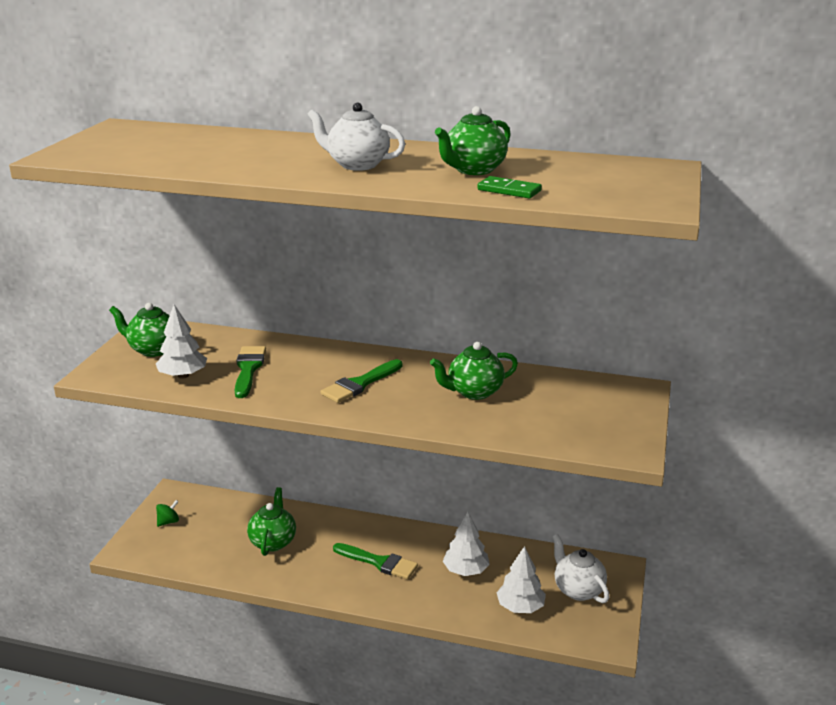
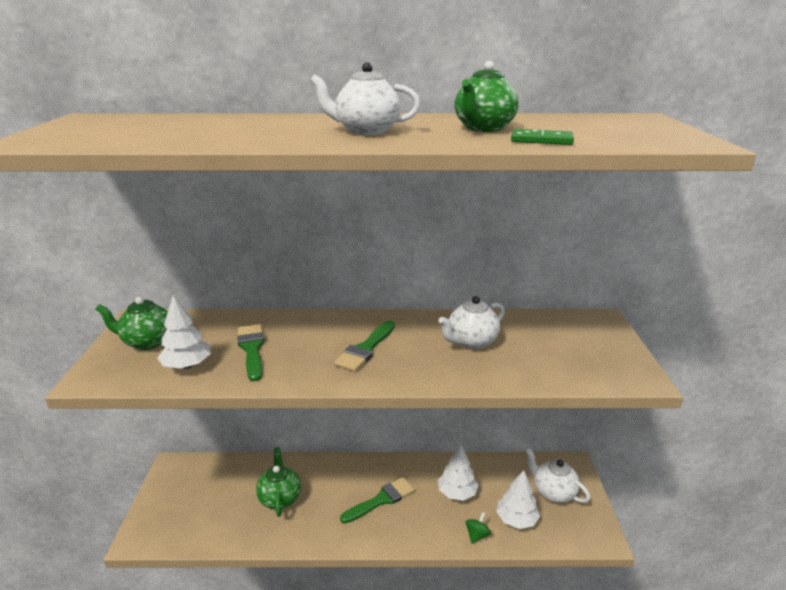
camera: 15 degrees left, 0 degrees up
(168, 522) = (175, 496): green spinning top -> green spinning top (477, 535)
(379, 562) = (381, 500): green brush -> green brush turned 45 degrees counterclockwise
(474, 392) = (471, 342): green teapot -> white teapot

